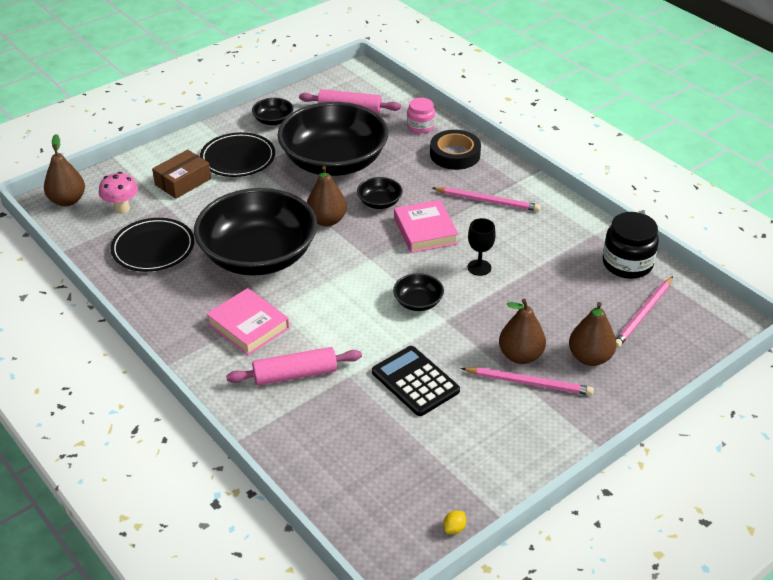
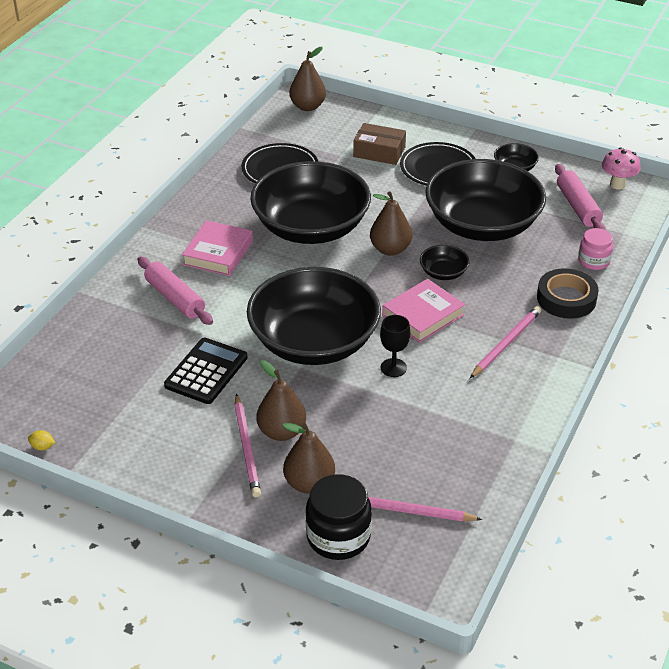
camera: 65 degrees right, 0 degrees up
(122, 209) = (318, 135): pink mushroom -> pink mushroom (617, 185)
(418, 302) = (314, 342): black bowl -> black bowl, size x2.50
(487, 201) = (506, 344): pink pencil -> pink pencil turned 135 degrees counterclockwise
(627, 264) = (481, 478): black jar -> black jar (338, 536)

